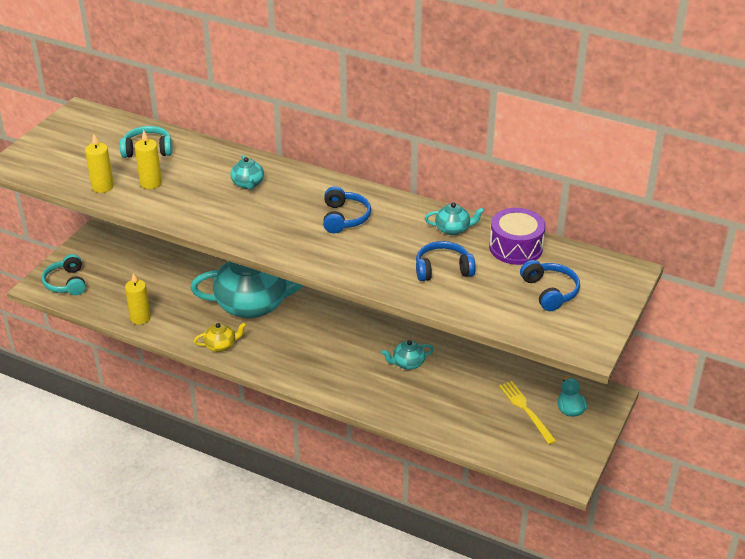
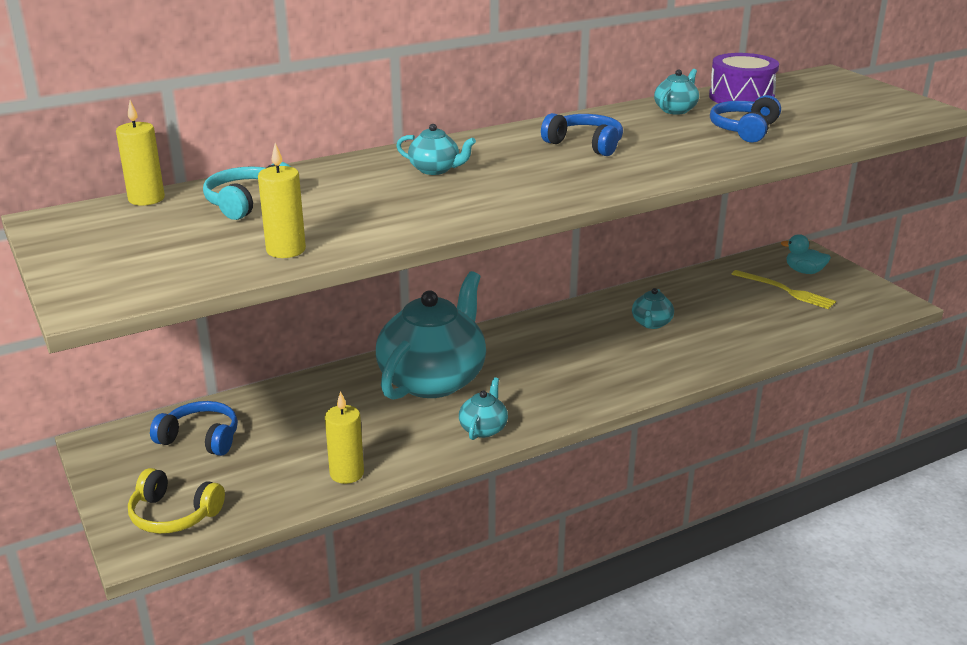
camera: 55 degrees left, 10 degrees down
(66, 283) = (173, 515): turquoise headphones -> yellow headphones
(151, 183) = (334, 219): yellow candle -> yellow candle (146, 199)
(221, 345) = (483, 428): yellow teapot -> turquoise teapot
(526, 410) = (786, 290): yellow fork -> yellow fork turned 150 degrees counterclockwise
(550, 291) = (832, 104): blue headphones -> blue headphones (201, 438)

